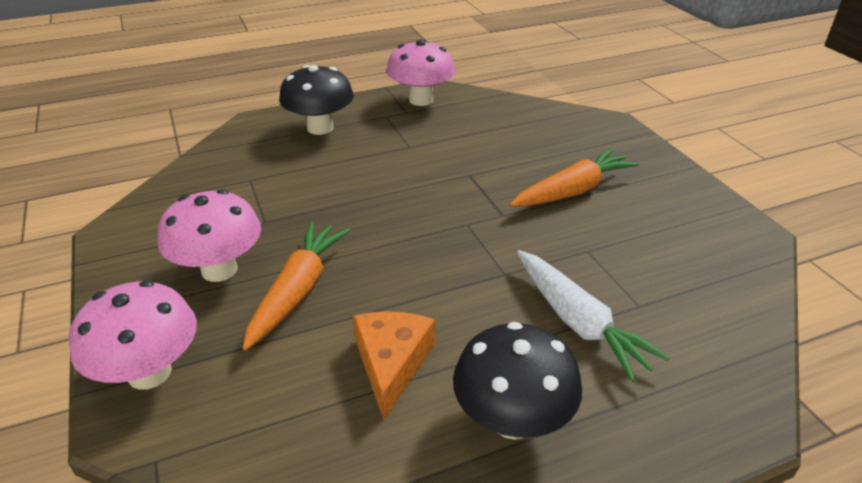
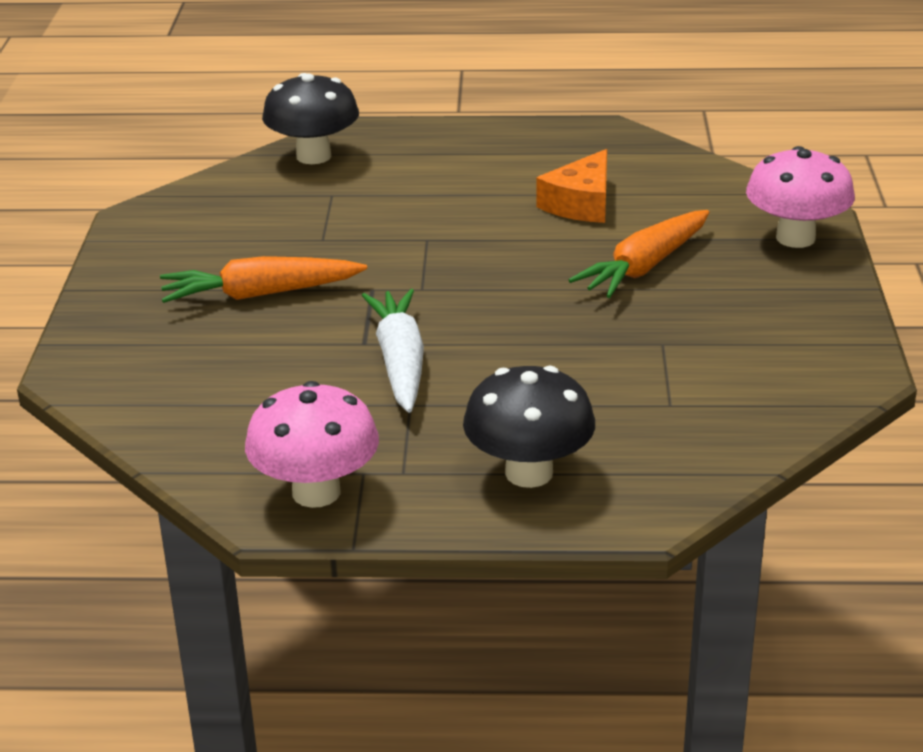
camera: 155 degrees left, 5 degrees down
(219, 270) = (725, 302): pink mushroom -> none
(512, 420) = (509, 161): black mushroom -> black mushroom (313, 156)
(578, 322) = (398, 195): white carrot -> white carrot (400, 362)

